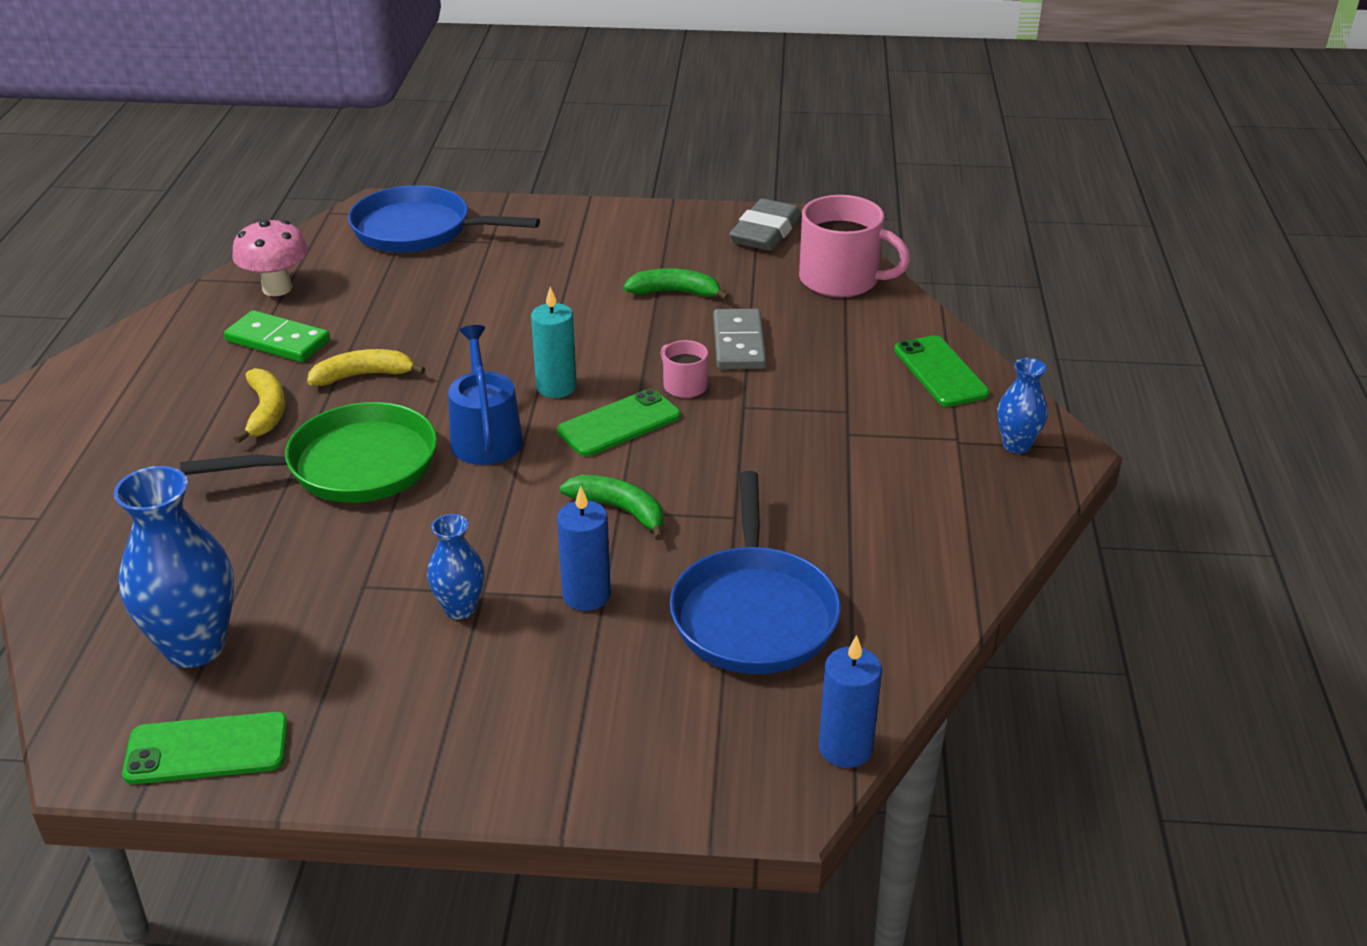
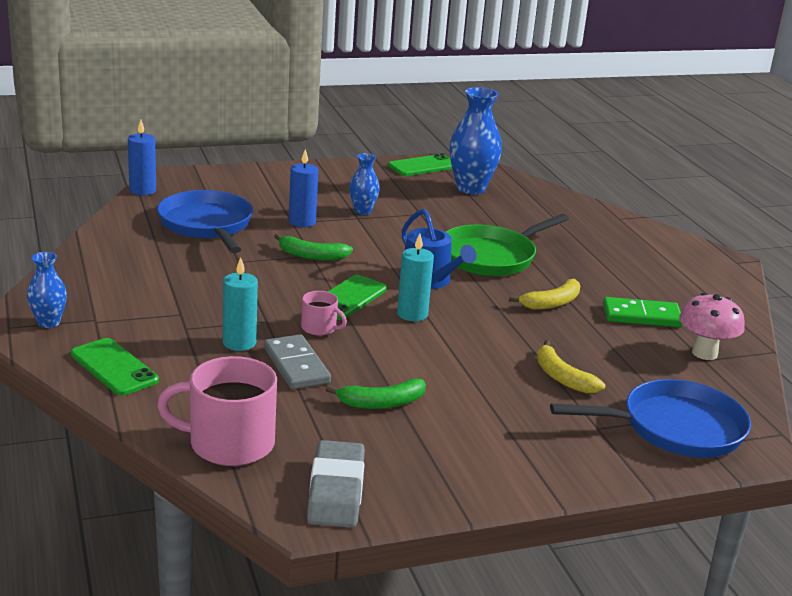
camera: 155 degrees right, 10 degrees down
(266, 412) = (581, 275): yellow banana -> yellow banana (562, 377)
(790, 380) = (239, 343): none -> turquoise candle

